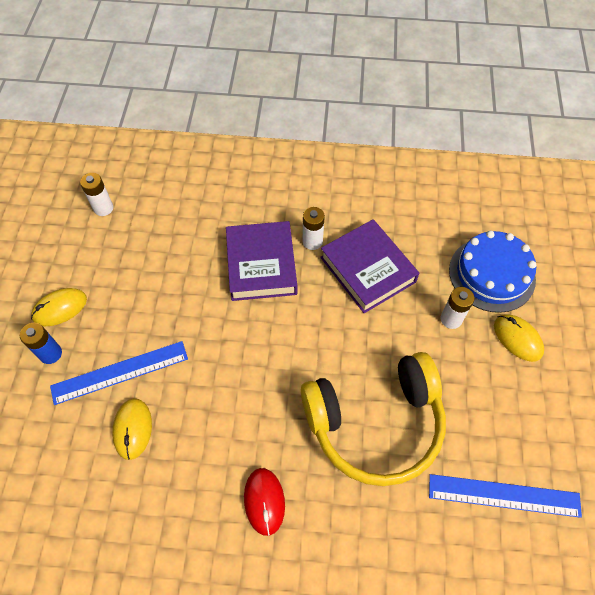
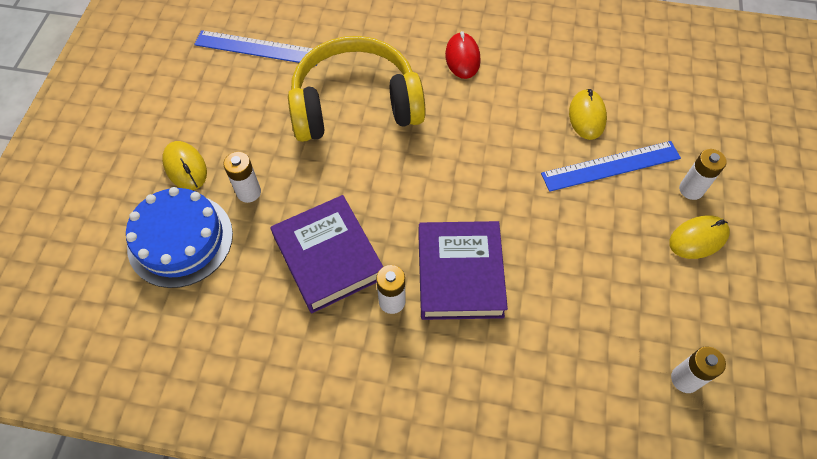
camera: 175 degrees left, 0 degrees up
(50, 354) = (691, 189): blue battery -> white battery

